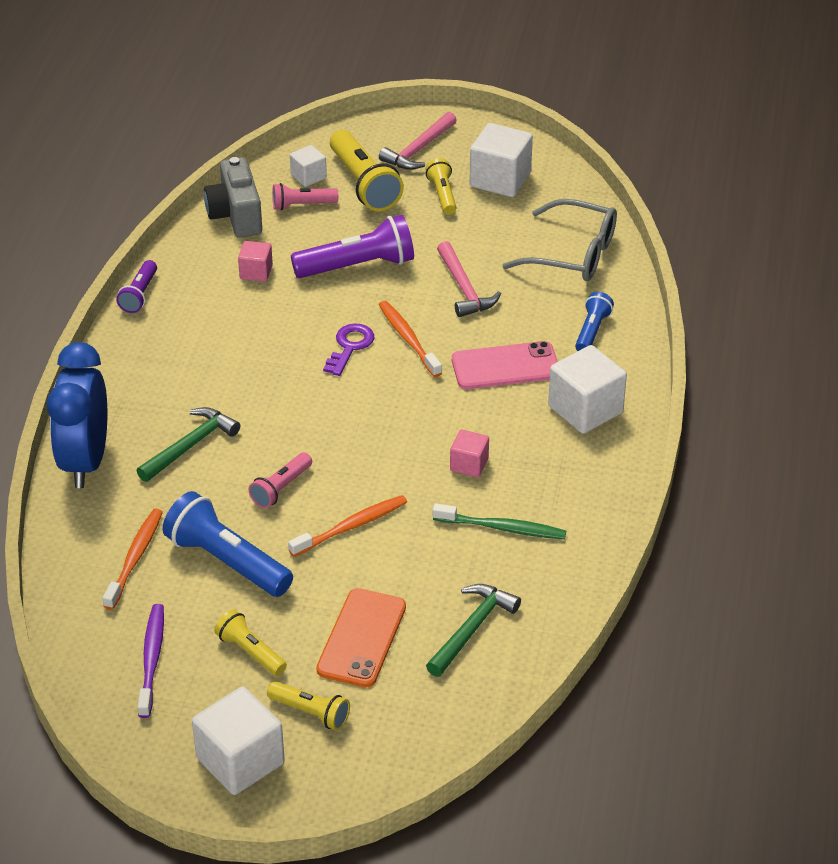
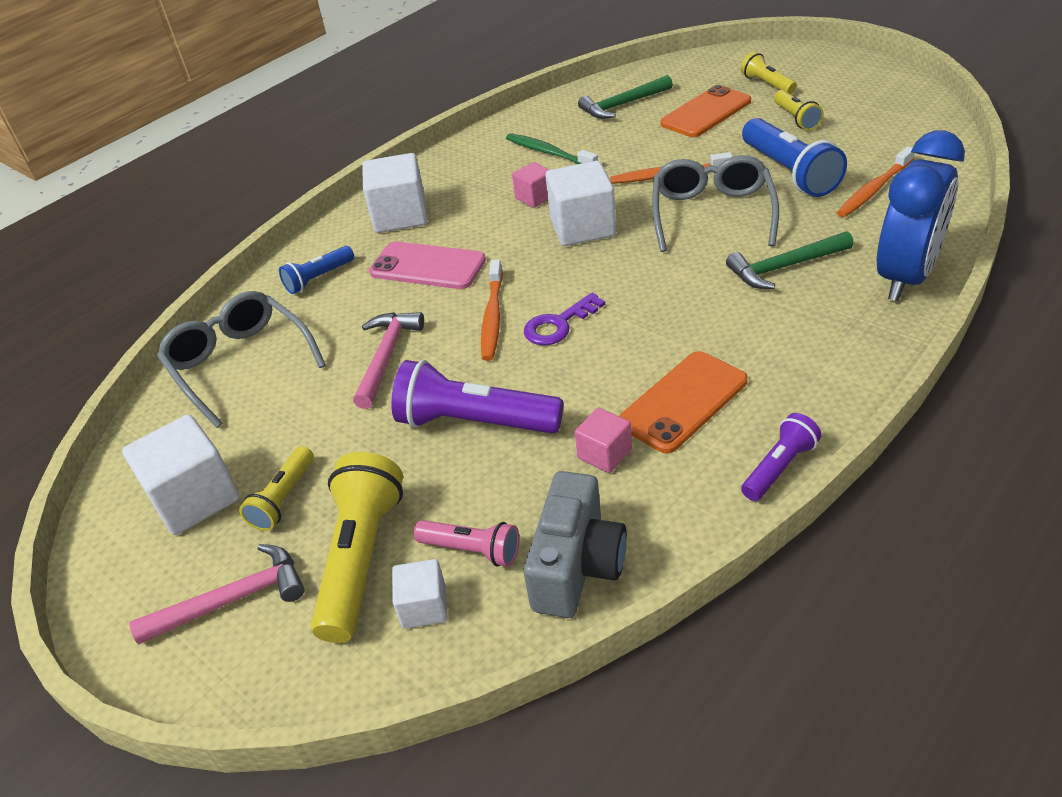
camera: 145 degrees left, 0 degrees up
(151, 660) = (879, 126): purple toothbrush -> none
(221, 317) = (683, 402): none -> orange phone
(240, 761) = (829, 71): white cube -> white cube (582, 227)
(281, 488) = (712, 214): pink flashlight -> grey glasses

